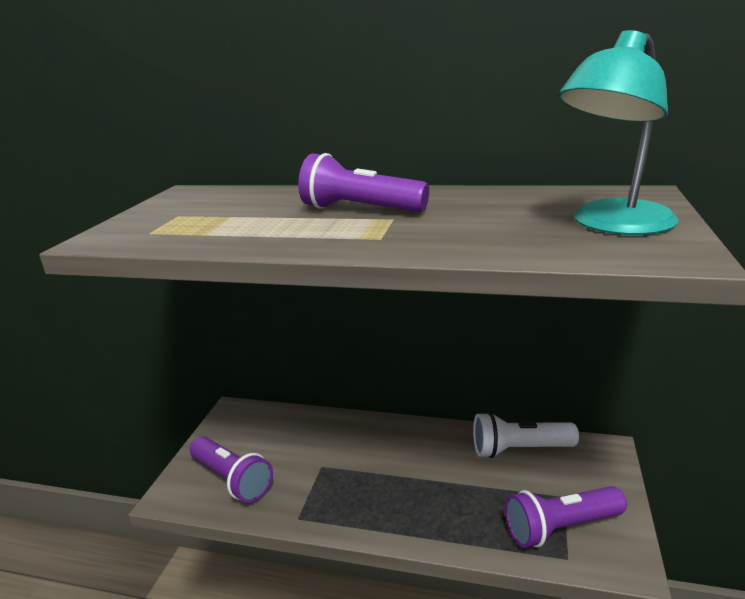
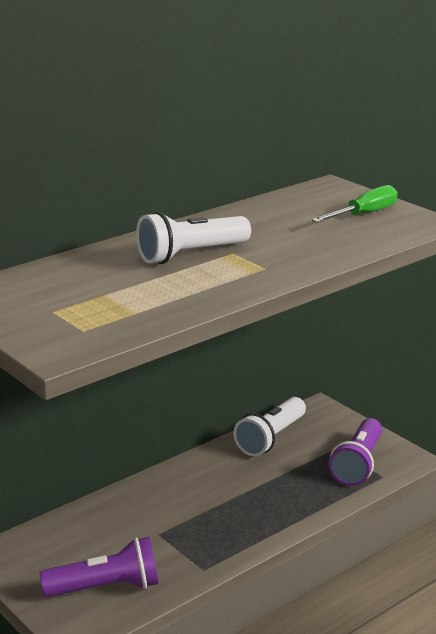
camera: 55 degrees left, 0 degrees up
(360, 210) = (190, 254): purple flashlight -> white flashlight
(612, 225) = (364, 214): turquoise lamp -> green screwdriver

